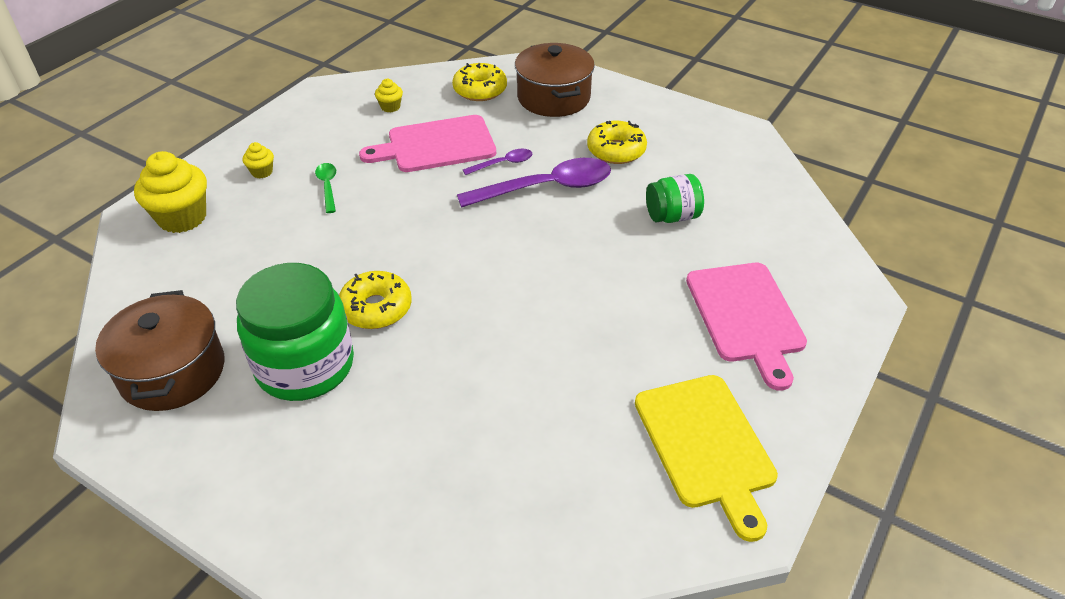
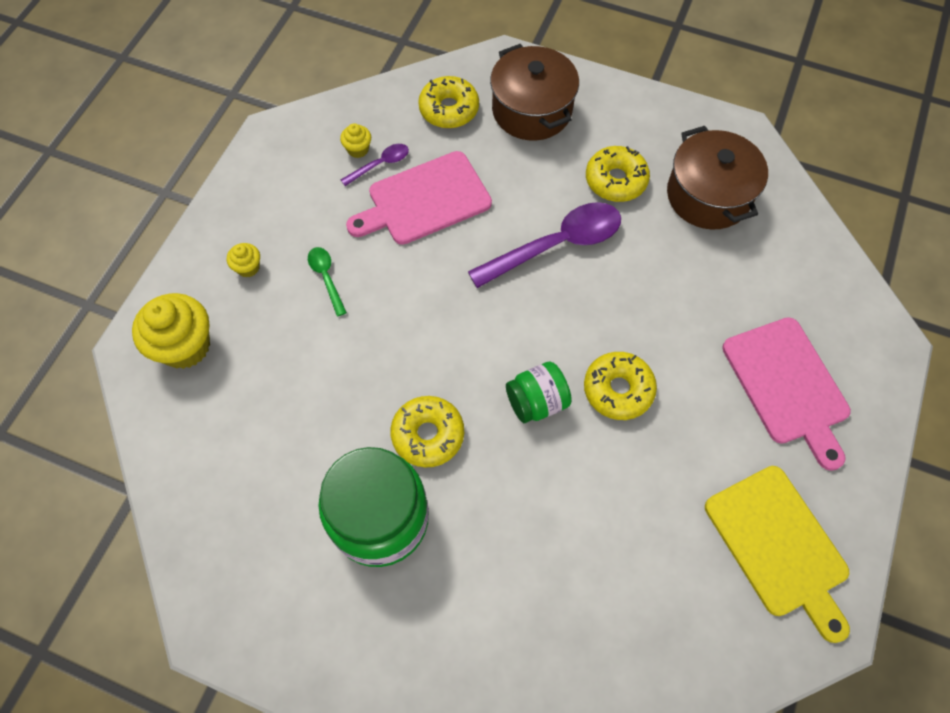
camera: 10 degrees left, 20 degrees up
(173, 371) = (251, 549): brown pot -> brown pot (708, 195)
(503, 164) = (502, 217): purple spoon -> purple spoon (380, 164)
(573, 298) = (618, 390): none -> yellow donut
(672, 216) = (692, 265): green jar -> green jar (536, 402)

